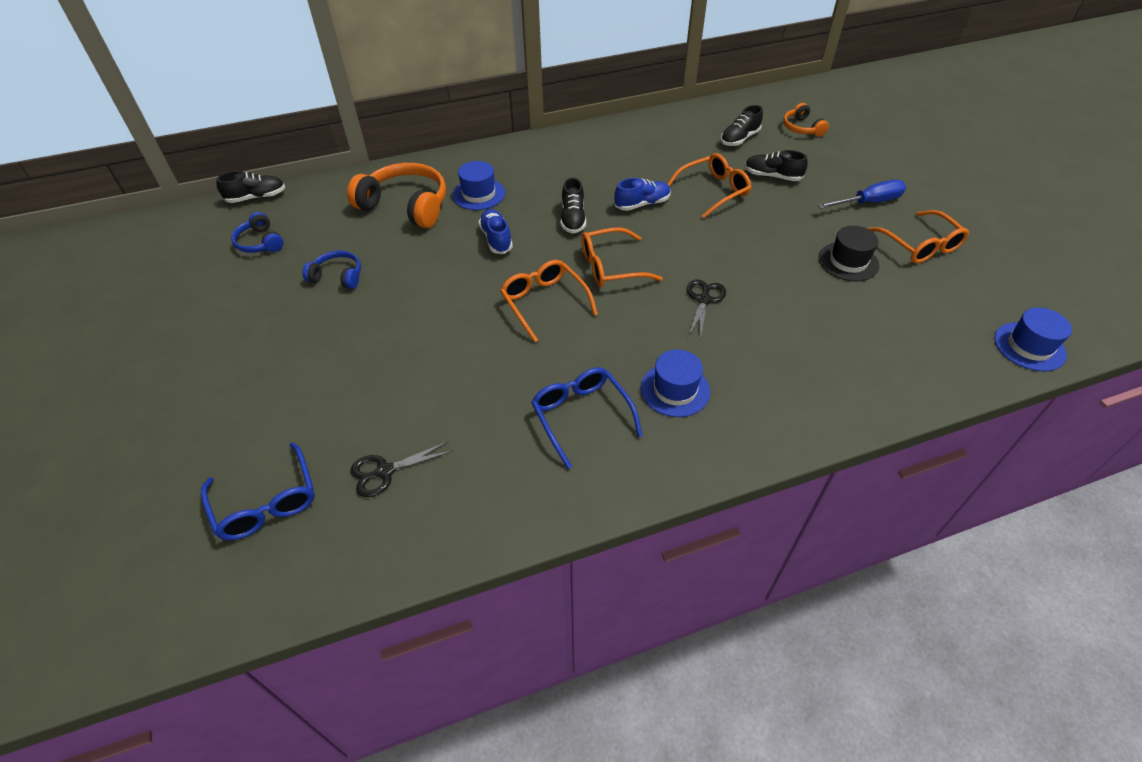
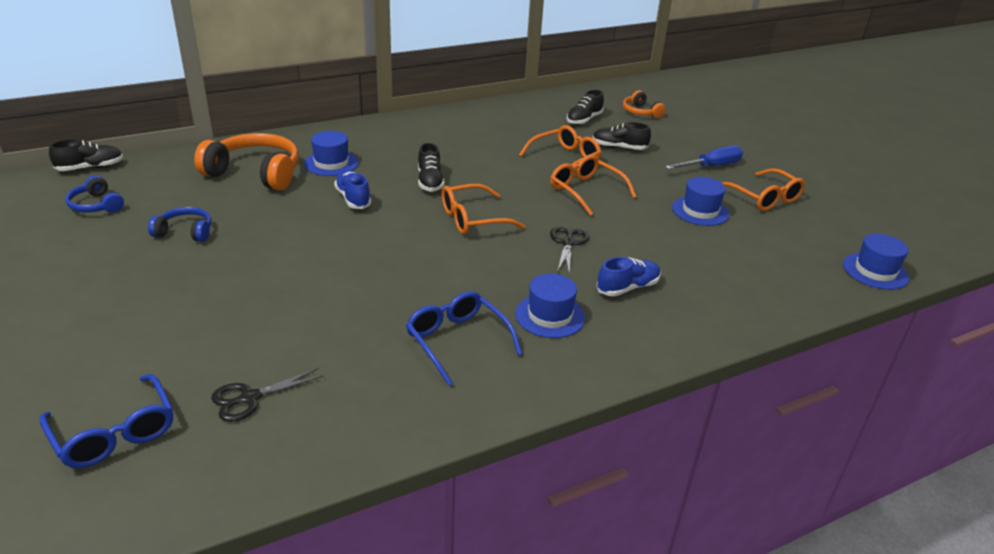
camera: 10 degrees left, 15 degrees down
(544, 302) = (408, 249): orange glasses -> orange glasses (585, 191)
(642, 204) = (497, 169): blue shoe -> blue shoe (627, 288)
(848, 261) = (700, 211): black hat -> blue hat

